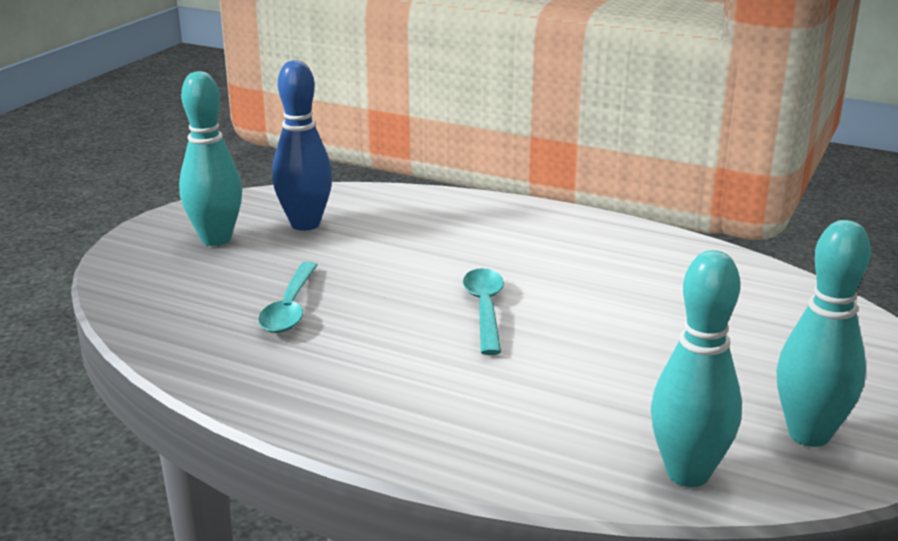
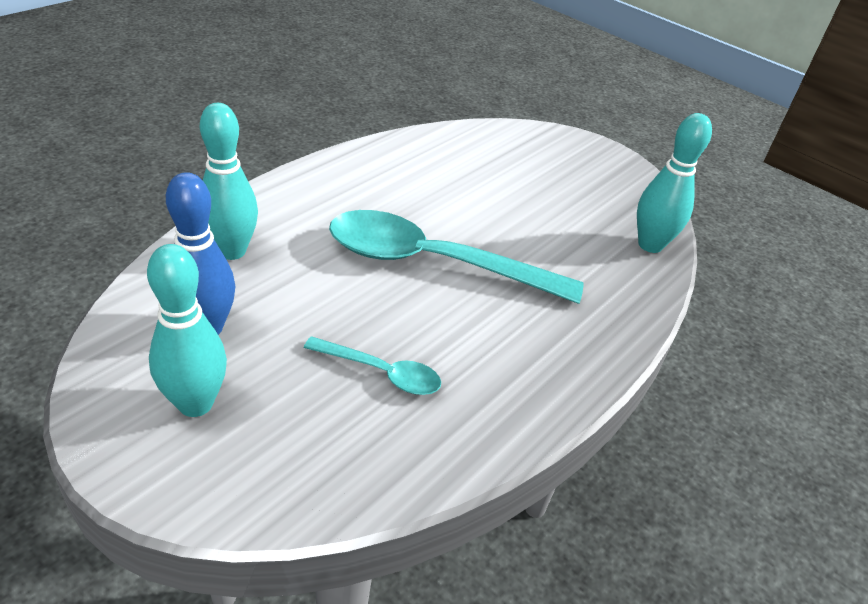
camera: 80 degrees left, 15 degrees up
(485, 309) = (434, 263): turquoise spoon -> turquoise spoon, size x2.09
(809, 434) = (619, 192): turquoise bowling pin -> turquoise bowling pin (231, 251)

